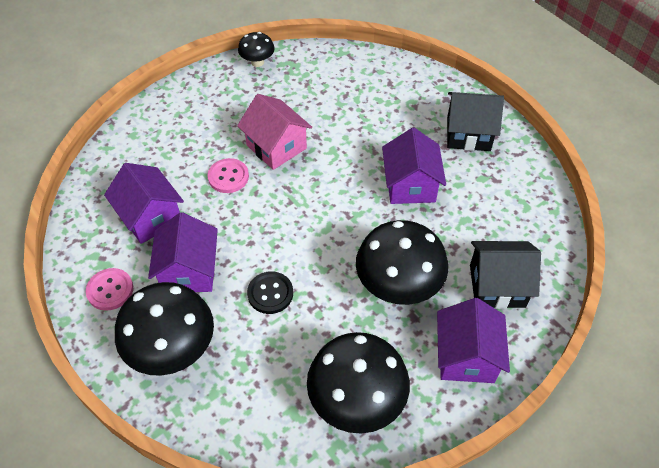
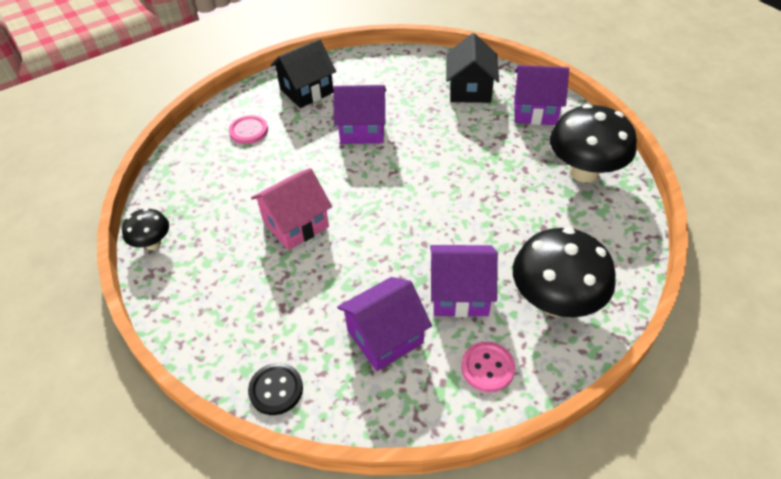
camera: 85 degrees left, 5 degrees down
(228, 177) = (333, 265): pink button -> pink button (249, 131)
(270, 293) = (484, 227): black button -> black button (276, 389)
(398, 286) = (472, 143): black mushroom -> none
(468, 134) = (306, 91): black house -> black house turned 45 degrees clockwise

